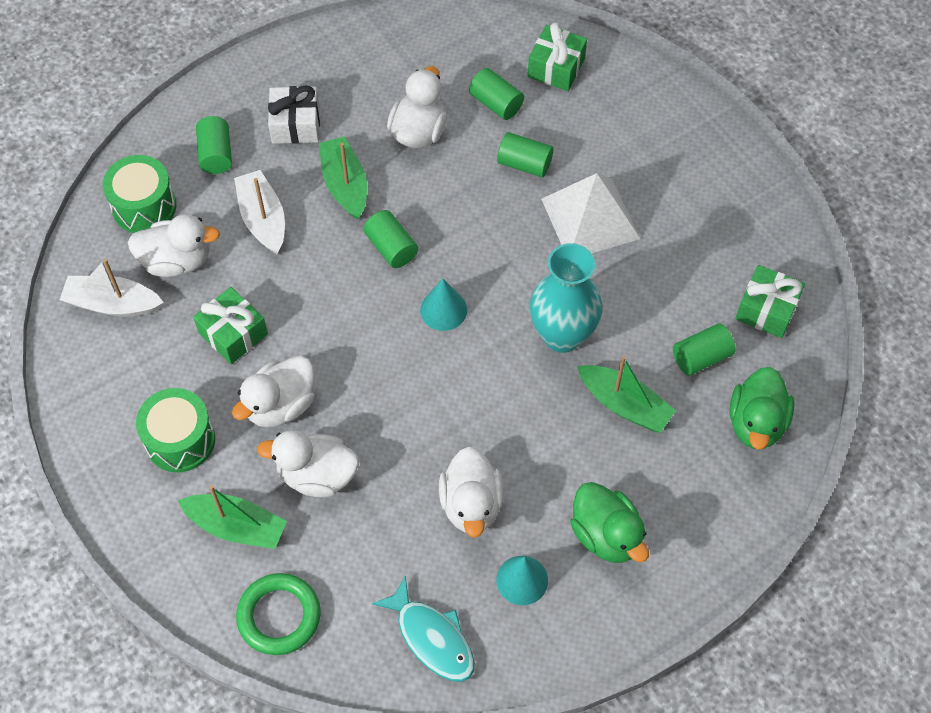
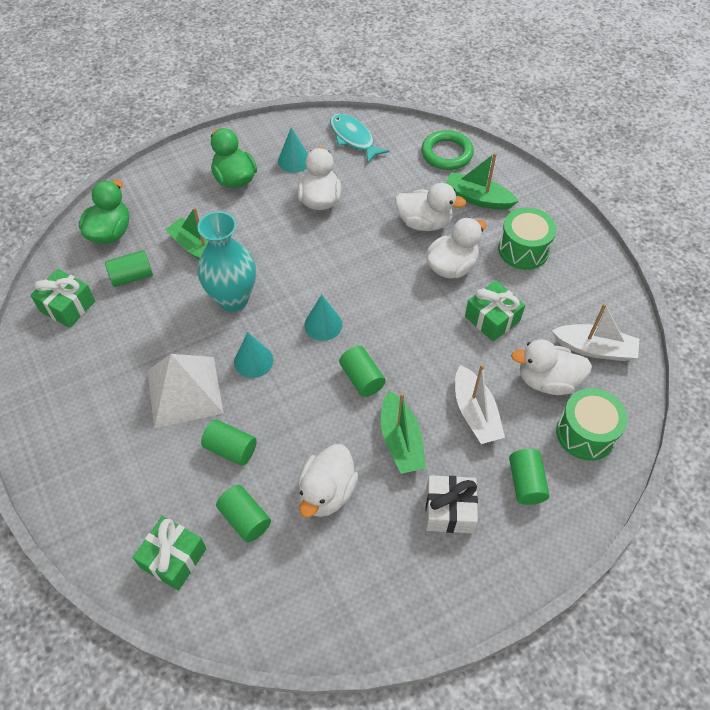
camera: 175 degrees left, 5 degrees down
(520, 258) = (253, 361): none -> turquoise cone

